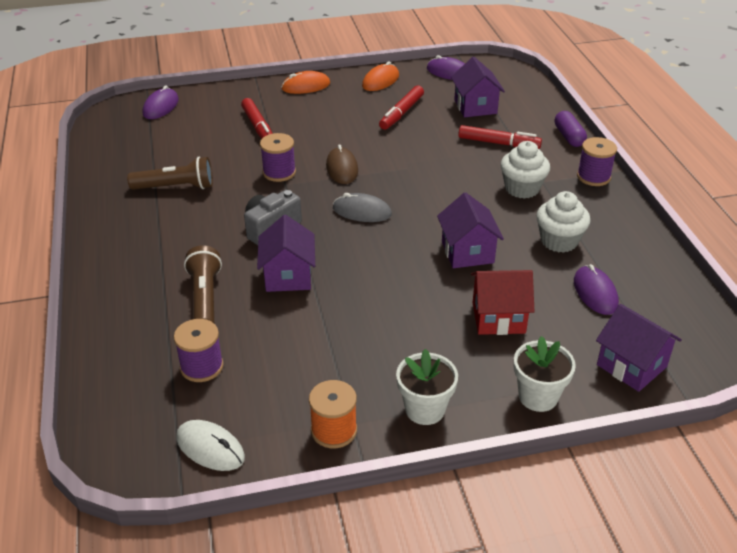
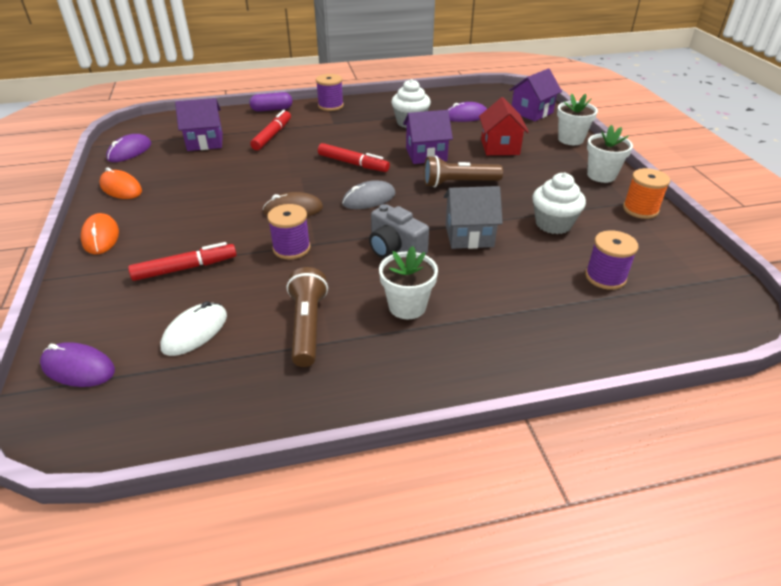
camera: 90 degrees left, 0 degrees up
(187, 235) = (407, 306): none -> white flower pot
(205, 298) = (512, 283): brown flashlight -> brown flashlight (458, 183)
(210, 448) = (692, 264): white mouse -> white mouse (195, 332)
(288, 276) = (469, 235): purple house -> grey house
(362, 211) = (369, 199): grey mouse -> grey mouse turned 45 degrees clockwise
(401, 113) = (198, 177): red marker -> red marker (353, 164)
(522, 188) = (342, 130): white cupcake -> white cupcake (553, 224)

